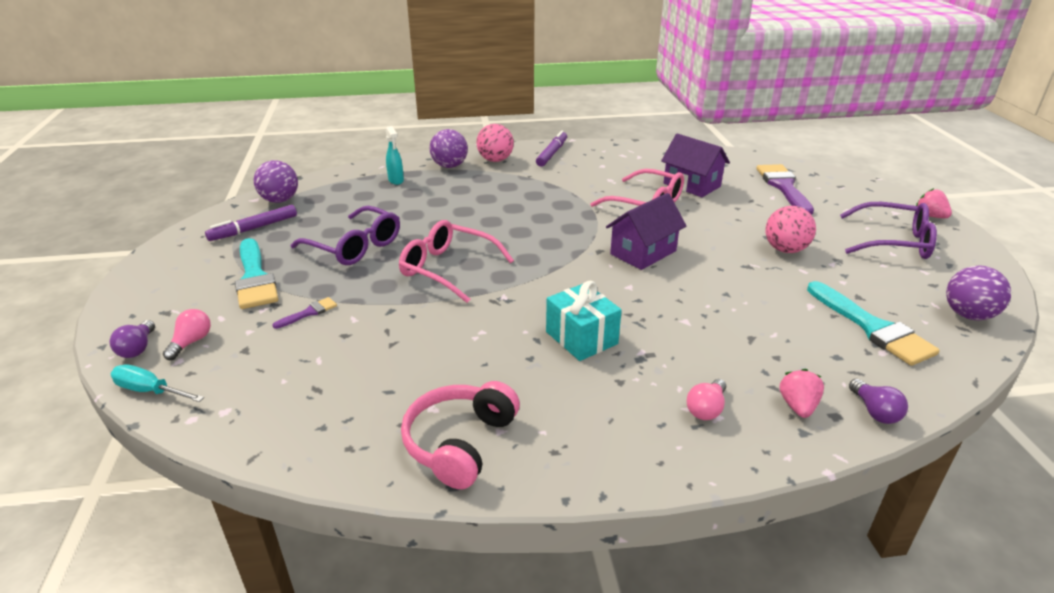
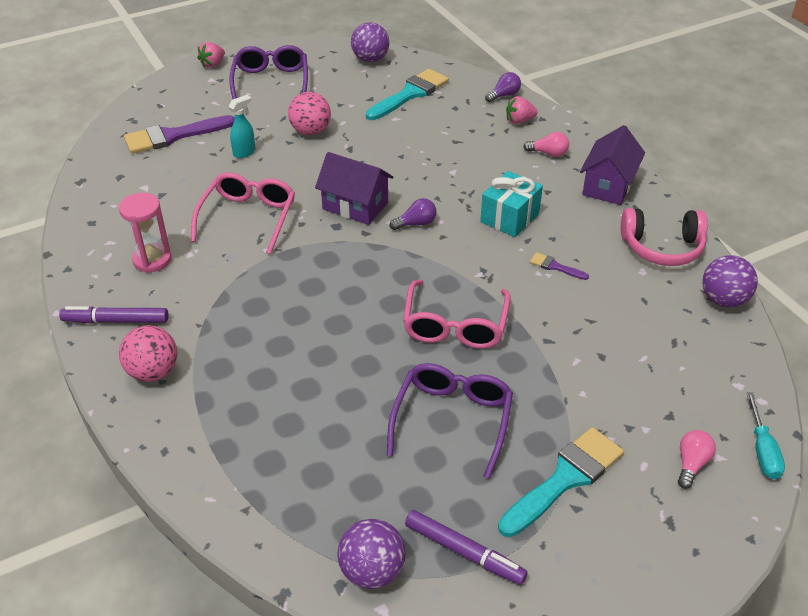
camera: 110 degrees left, 10 degrees up
(137, 348) = (730, 503): purple light bulb -> purple light bulb (416, 223)
(191, 342) = (691, 464): pink light bulb -> pink light bulb turned 120 degrees clockwise
(309, 313) = (590, 397): purple brush -> purple brush (555, 266)
(396, 180) = (257, 457): turquoise spray bottle -> turquoise spray bottle (244, 152)
(449, 166) = (188, 415): purple ball -> purple ball (723, 300)
(610, 167) = (152, 260): none -> pink hourglass
(691, 185) = (187, 193): purple house -> purple house (608, 185)

